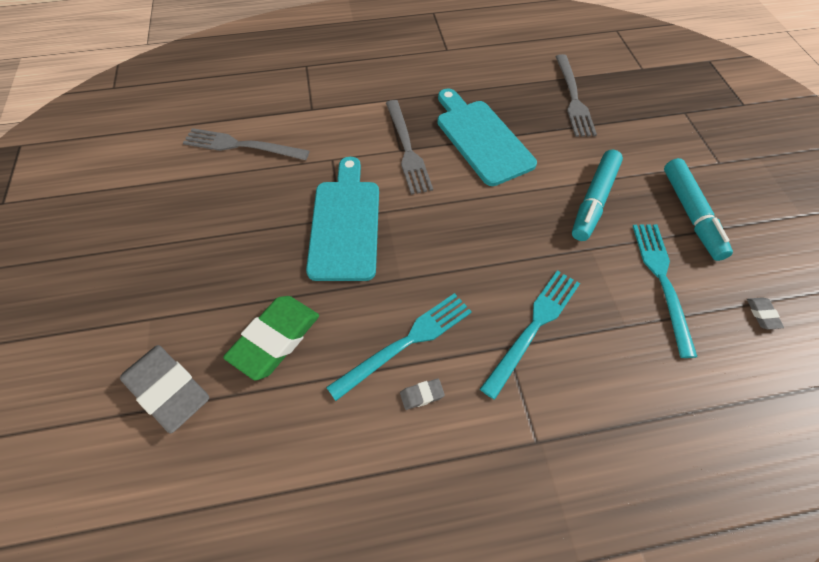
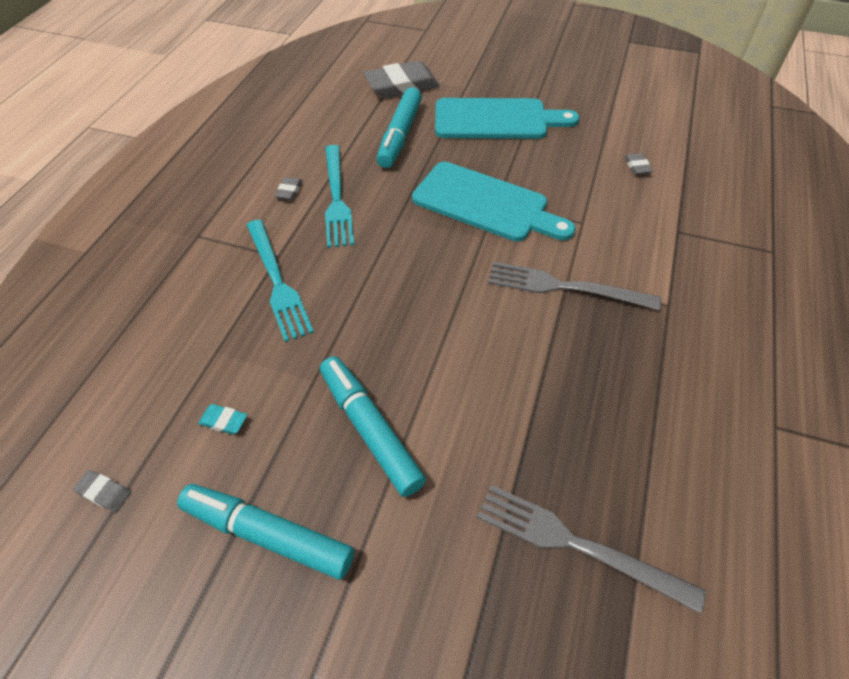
camera: 120 degrees right, 5 degrees down
(241, 145) = (637, 166): grey fork -> grey eraser
(275, 339) = (400, 135): green eraser -> turquoise marker
(481, 138) = (546, 368): turquoise cutting board -> turquoise cutting board (496, 120)
(662, 281) = (224, 421): turquoise fork -> turquoise eraser

